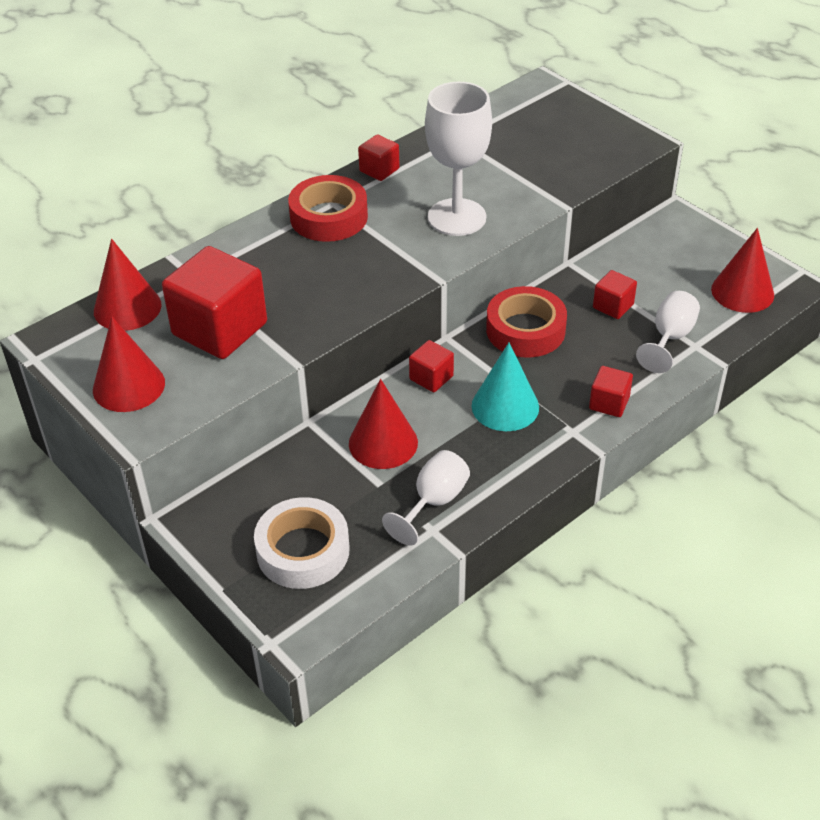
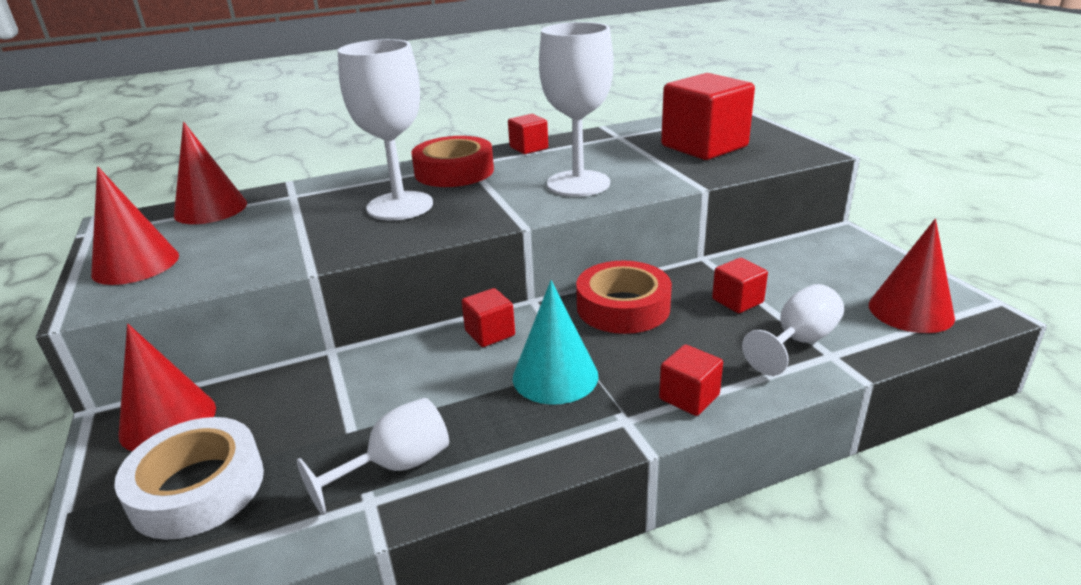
camera: 20 degrees right, 15 degrees down
(220, 329) = (270, 234): red cube -> red cube (704, 146)
(312, 273) = (400, 206): none -> white goblet
(383, 443) = (389, 386): red cone -> red cone (168, 421)

